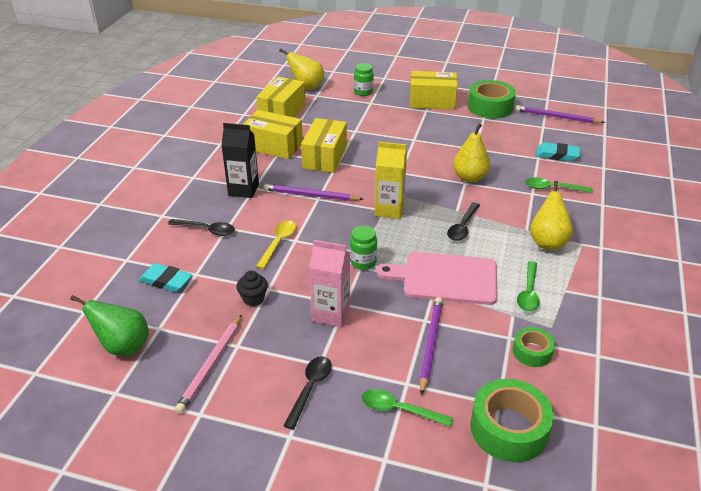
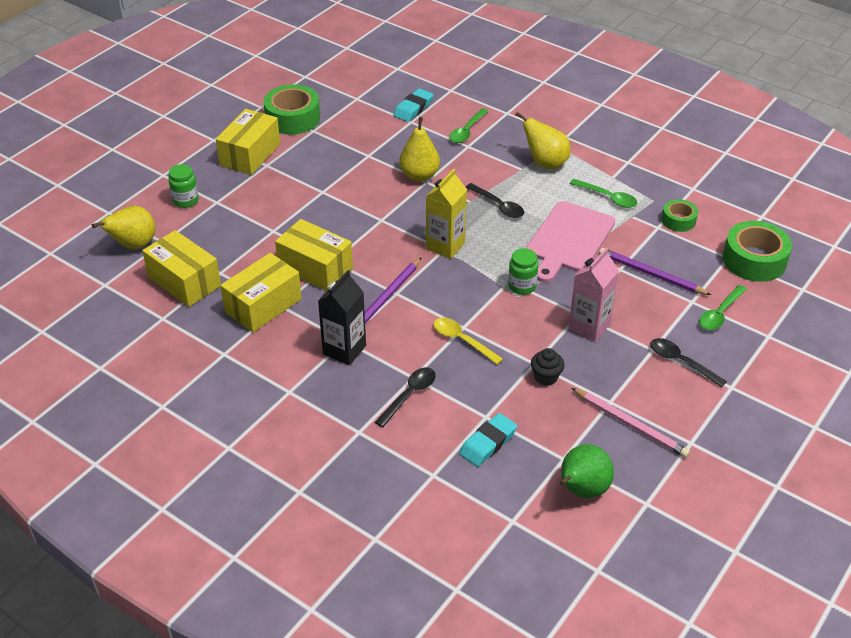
camera: 70 degrees left, 5 degrees up
(557, 117) = (345, 83): purple pencil -> none

